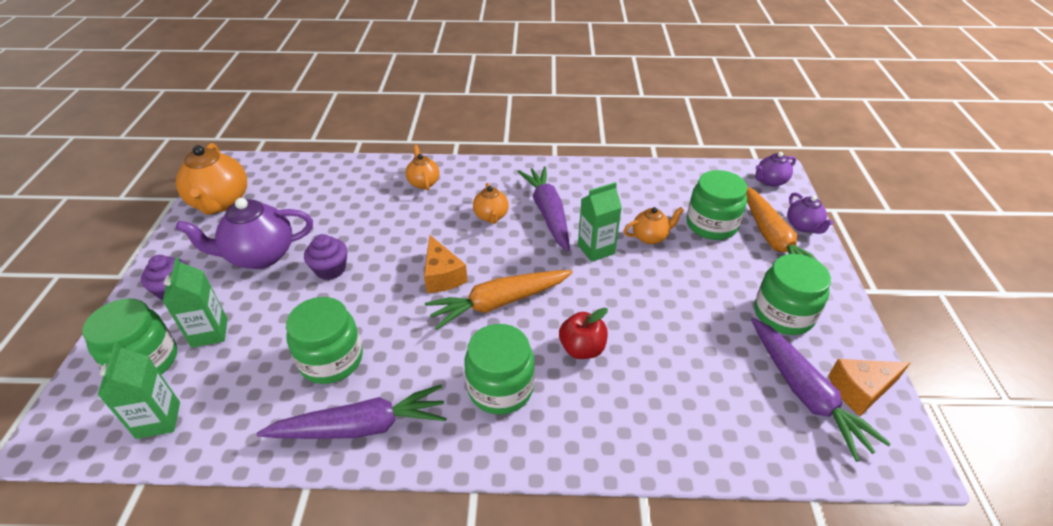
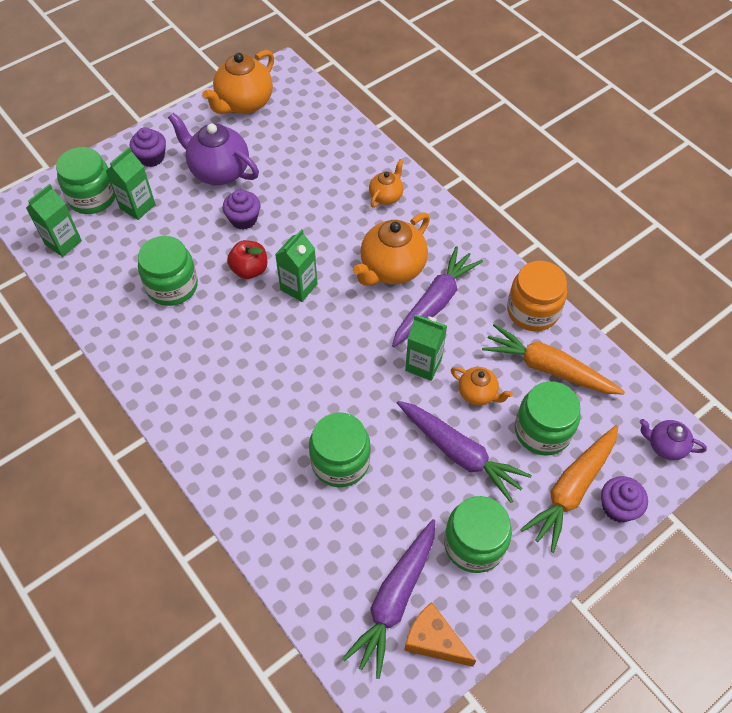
camera: 50 degrees right, 15 degrees up
(361, 427) = (138, 343): purple carrot -> purple carrot (459, 453)
(442, 276) = (299, 287): orange cheese -> green carton
(491, 216) = (391, 269): orange teapot -> orange teapot, size x1.83
(499, 303) = (305, 341): orange carrot -> orange carrot (548, 368)
(500, 388) = (230, 396): green jar -> green jar (340, 461)
(582, 349) = (307, 422): red apple -> red apple (249, 270)
(607, 174) = (532, 311): none -> orange jar
(803, 226) = (618, 507): purple teapot -> purple cupcake

